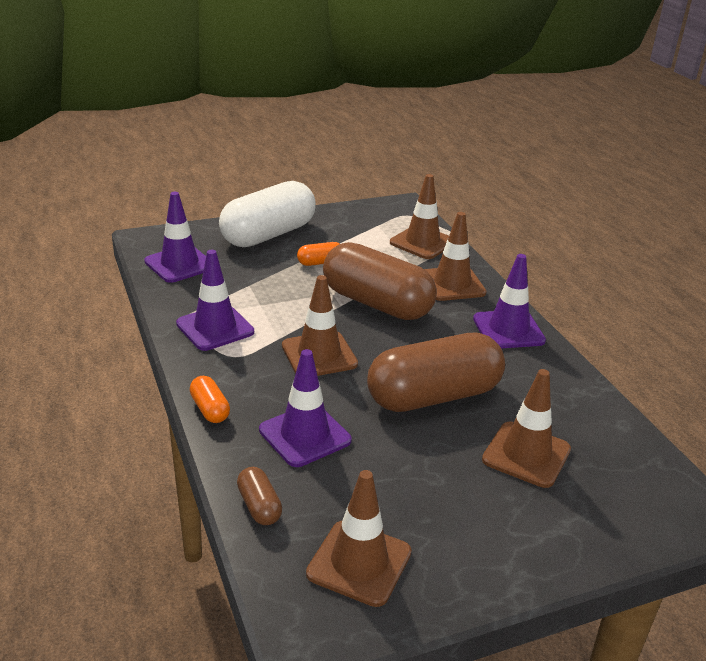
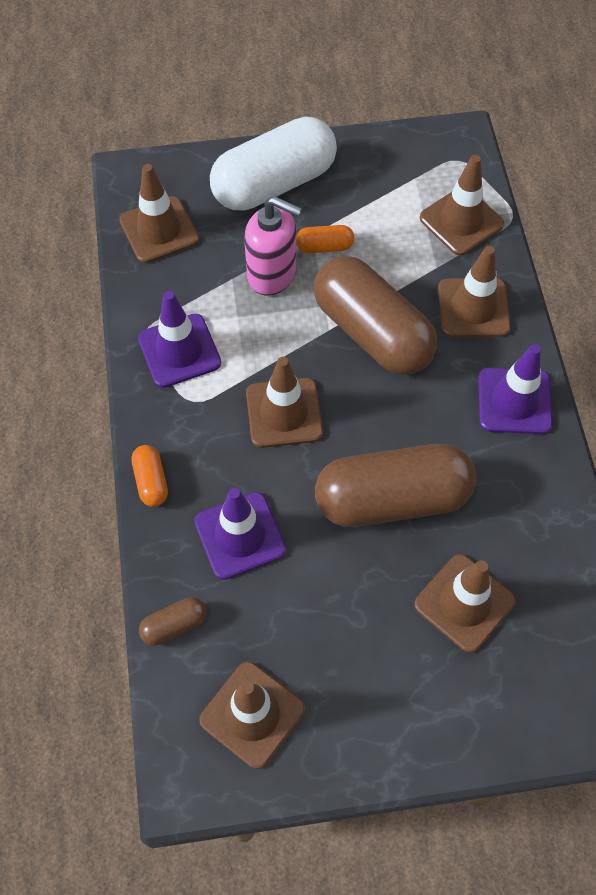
camera: 15 degrees right, 30 degrees up
(179, 264) = (159, 230): purple traffic cone -> brown traffic cone
(259, 506) = (174, 625): brown capsule -> brown capsule turned 75 degrees clockwise
(282, 280) = (272, 274): none -> pink soap dispenser

